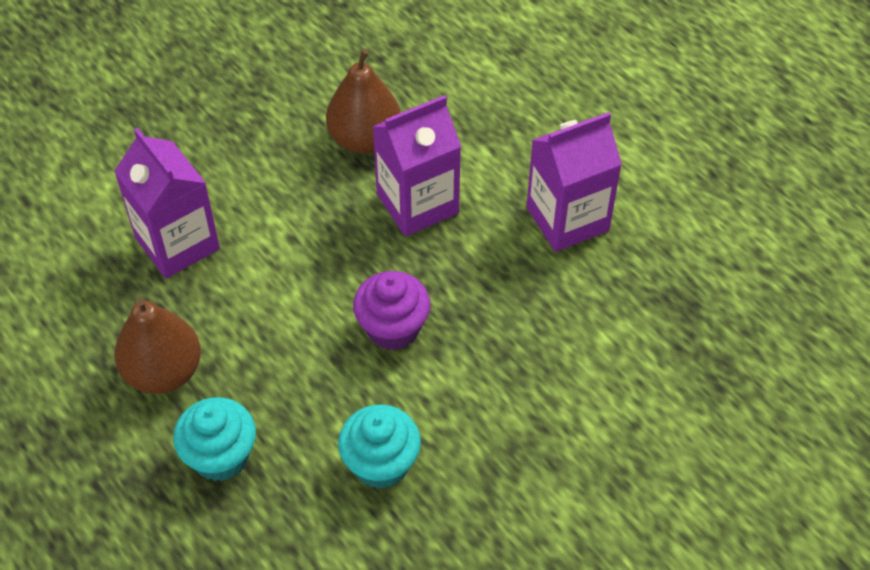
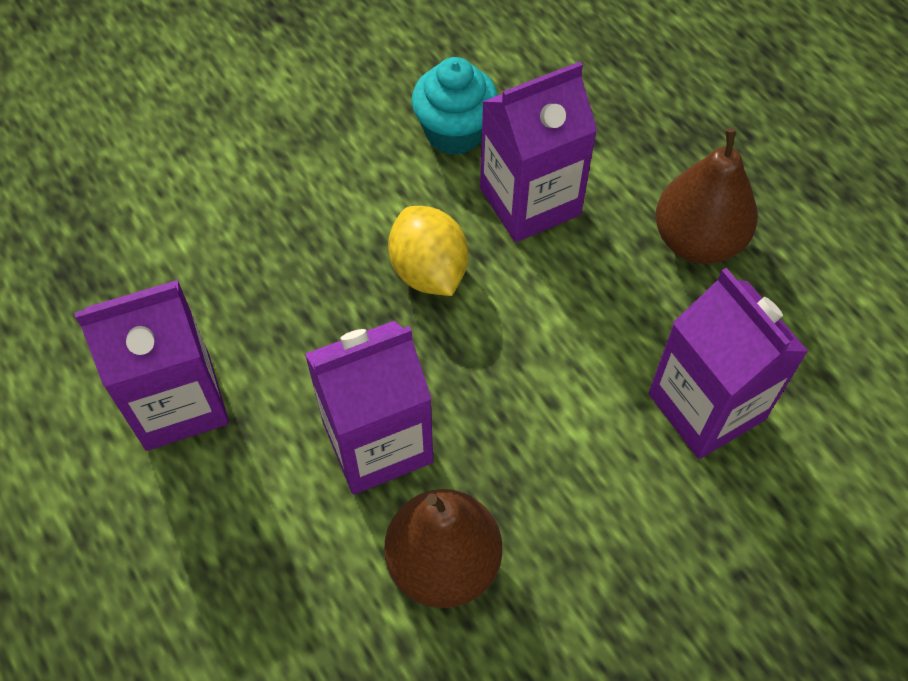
camera: 175 degrees left, 5 degrees up
(220, 456) = (622, 151): turquoise cupcake -> none
(308, 398) = (530, 201): none -> purple carton
(392, 328) = (429, 271): purple cupcake -> yellow lemon

